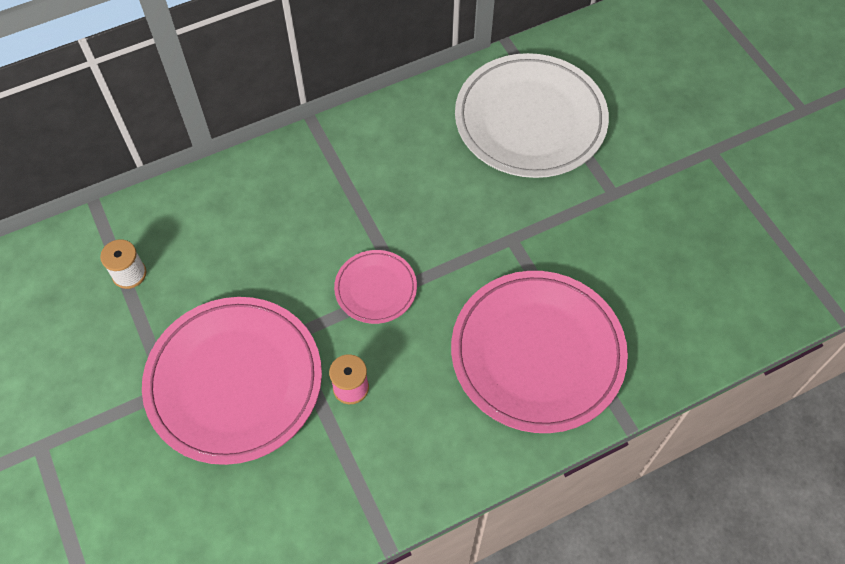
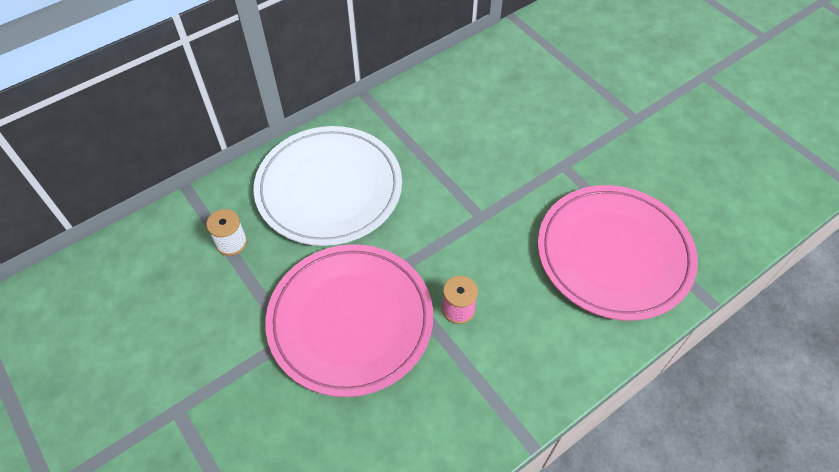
camera: 10 degrees left, 5 degrees down
(375, 288) = (457, 222): pink plate -> none
(530, 120) = (550, 72): white plate -> white plate (329, 189)

